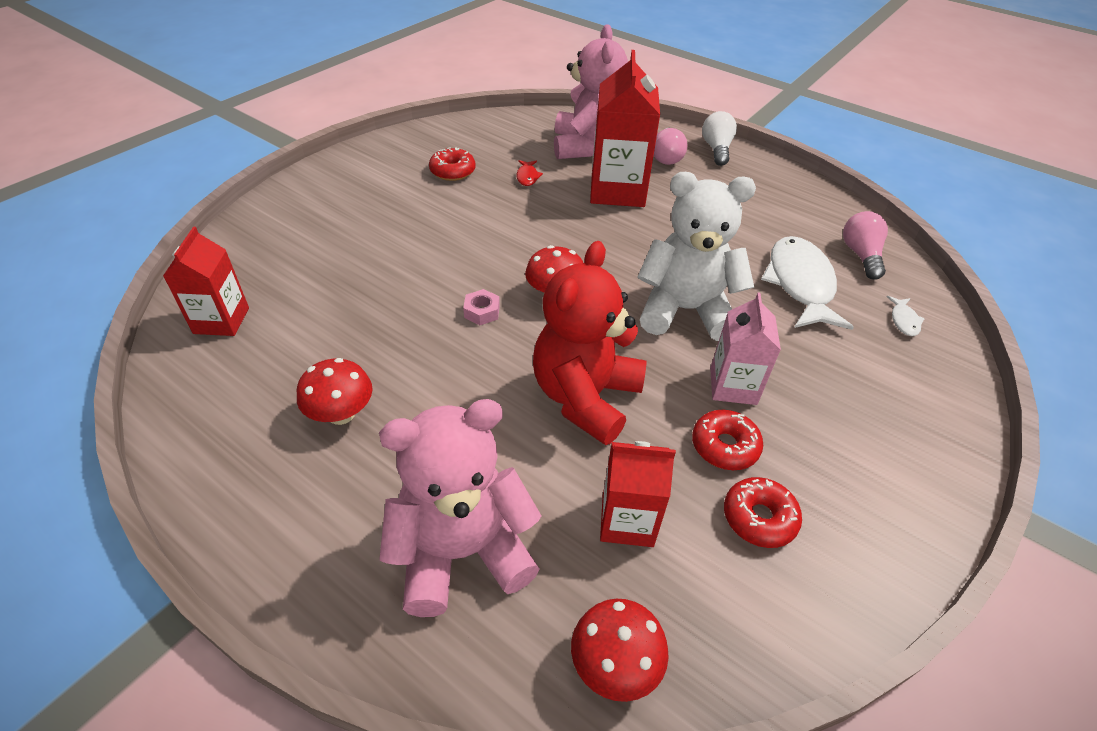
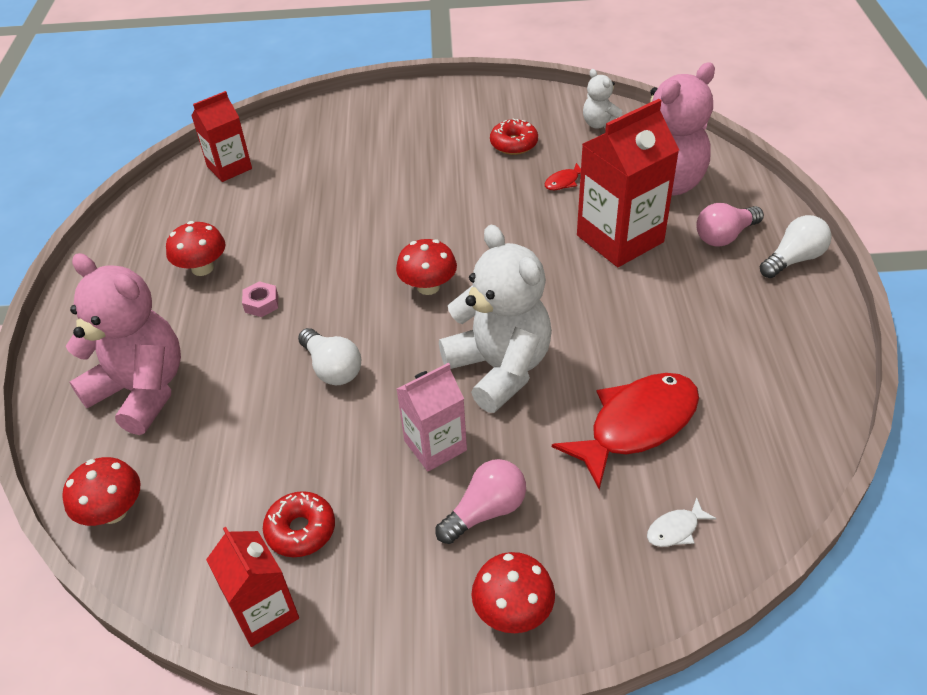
camera: 55 degrees right, 0 degrees up
(482, 312) = (365, 264): pink nut -> pink nut (261, 303)
(491, 131) = (600, 124): none -> white teddy bear
(585, 397) = (332, 368): red teddy bear -> white light bulb
(627, 520) = (233, 456): red carton -> red carton (264, 612)
(724, 446) = (358, 474): red donut -> none
(800, 284) = (636, 425): white fish -> red fish
(861, 255) = (751, 450): pink light bulb -> pink light bulb (485, 511)
(927, 435) = (513, 611): none -> red mushroom

